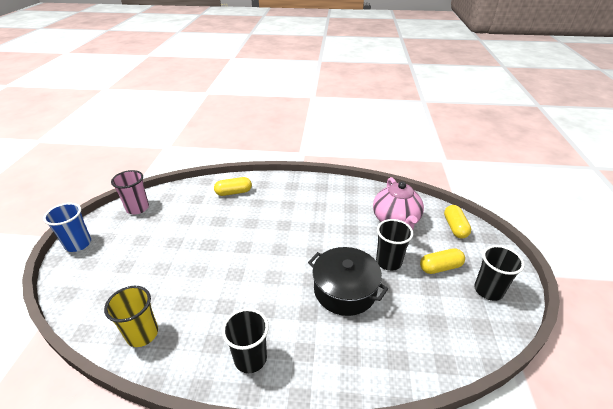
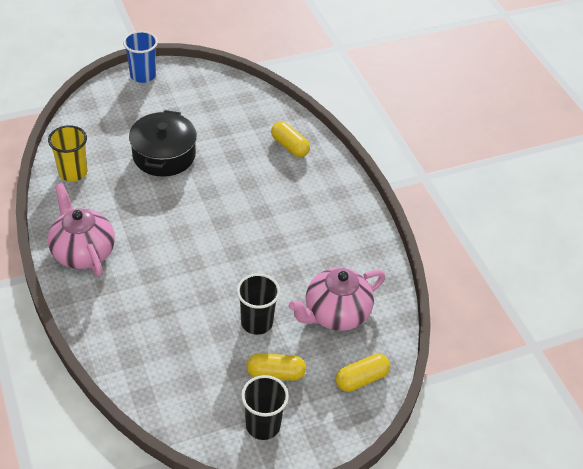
camera: 60 degrees right, 10 degrees up
(137, 208) = (214, 86): pink cup -> none
(250, 358) = (83, 252): black cup -> pink teapot
(345, 290) = (193, 295): black pot -> black pot (164, 155)
(440, 267) = (275, 373): yellow capsule -> yellow capsule turned 45 degrees counterclockwise

